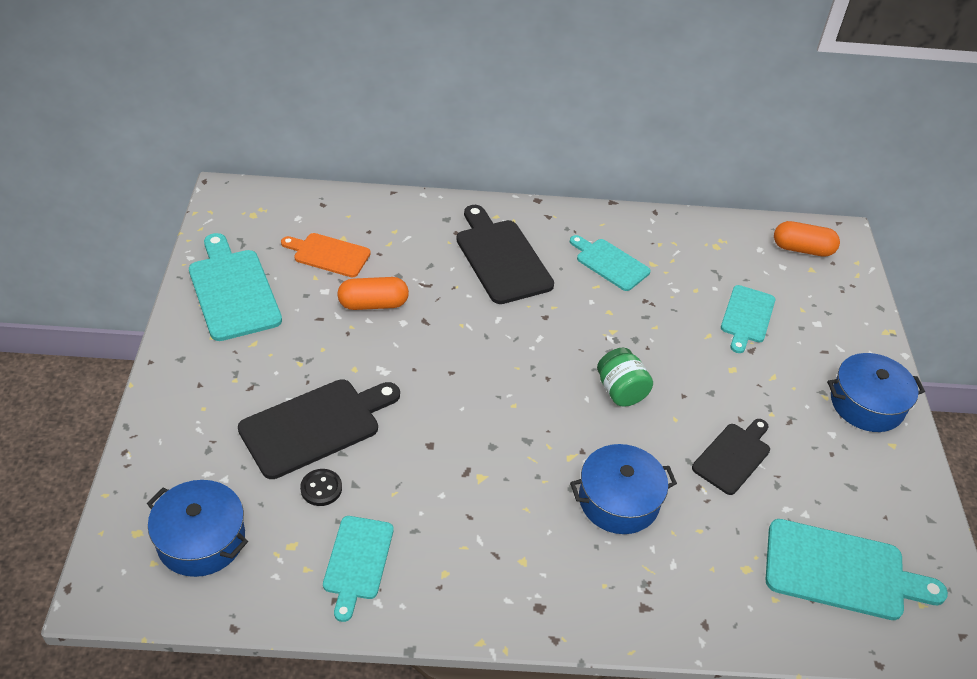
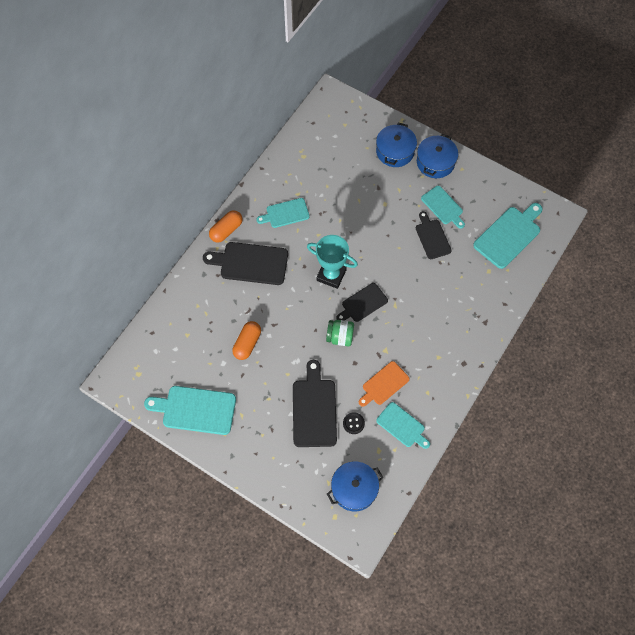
camera: 55 degrees left, 20 degrees up
(328, 254) = (196, 348): orange cutting board -> orange cutting board (384, 384)
(540, 412) = (362, 303): none -> black cutting board
(556, 354) = (331, 275): none -> turquoise trophy
(618, 500) = (429, 299): blue pot -> blue pot (395, 151)
(620, 391) = (370, 261): green jar -> green jar (340, 337)
(747, 317) = (357, 175): turquoise cutting board -> turquoise cutting board (443, 206)
(802, 249) = (329, 118): orange capsule -> orange capsule (226, 230)

